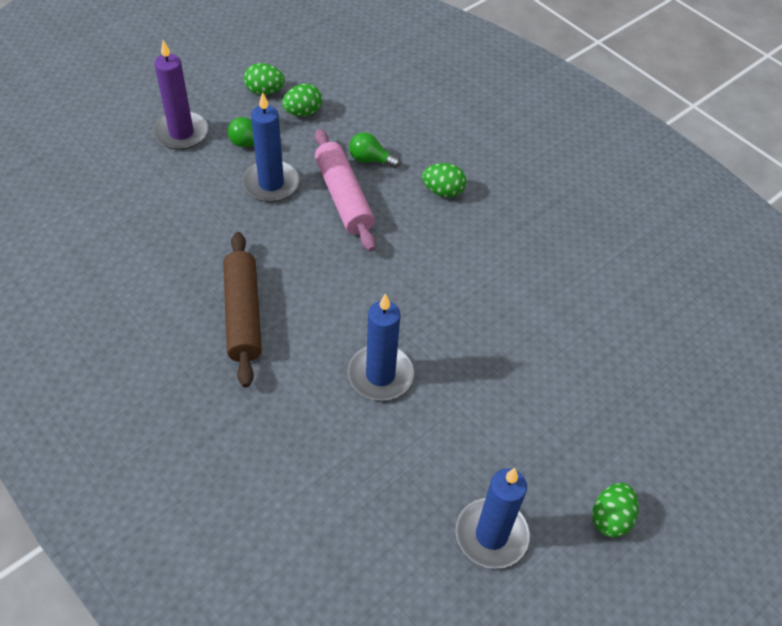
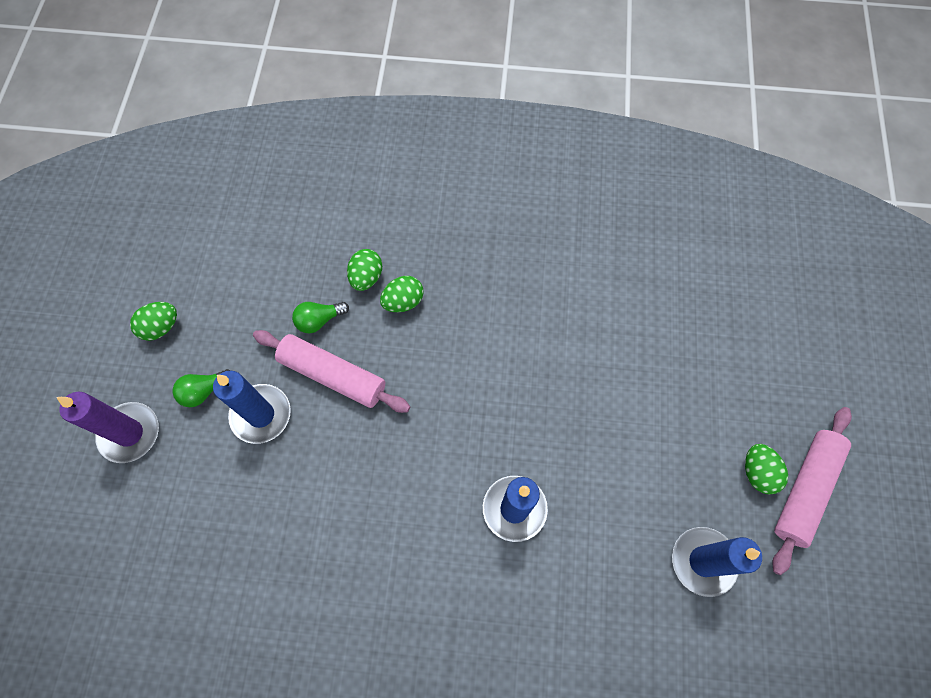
camera: 40 degrees left, 15 degrees up
(243, 314) = (363, 557): brown rolling pin -> none
(303, 112) = (217, 321): green egg -> green egg (366, 277)
(642, 566) = (805, 490): none -> pink rolling pin

